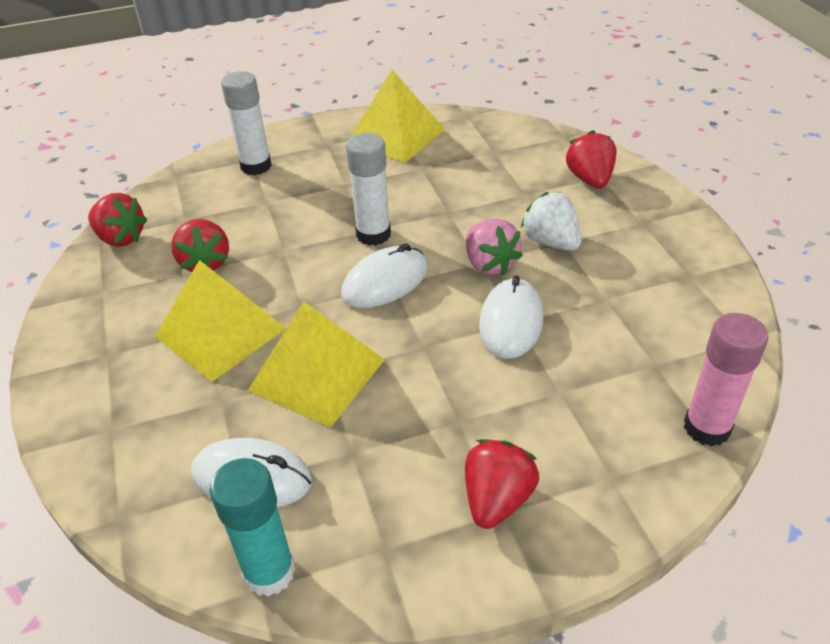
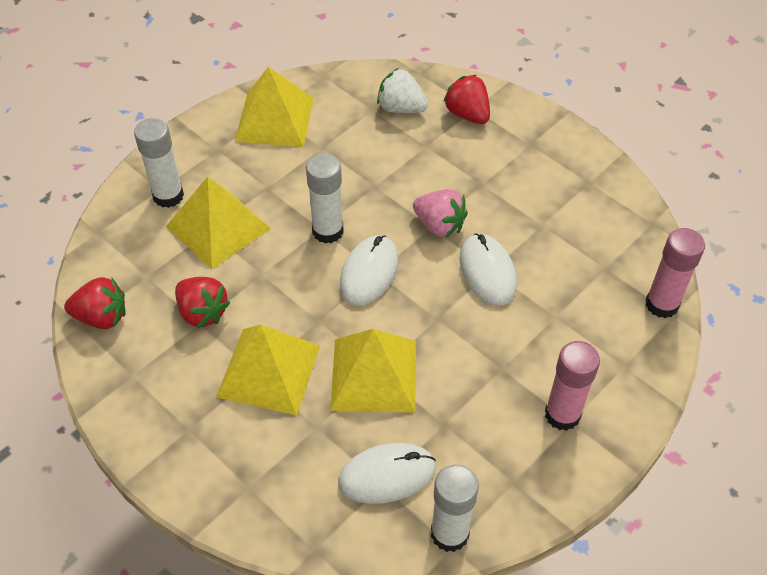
camera: 30 degrees left, 10 degrees up
(269, 572) = (449, 533): turquoise glue stick -> white glue stick
(277, 201) = (218, 227): none -> yellow pyramid
(497, 499) = (562, 414): red strawberry -> pink glue stick
(551, 242) = (473, 187): white strawberry -> white strawberry (401, 108)

